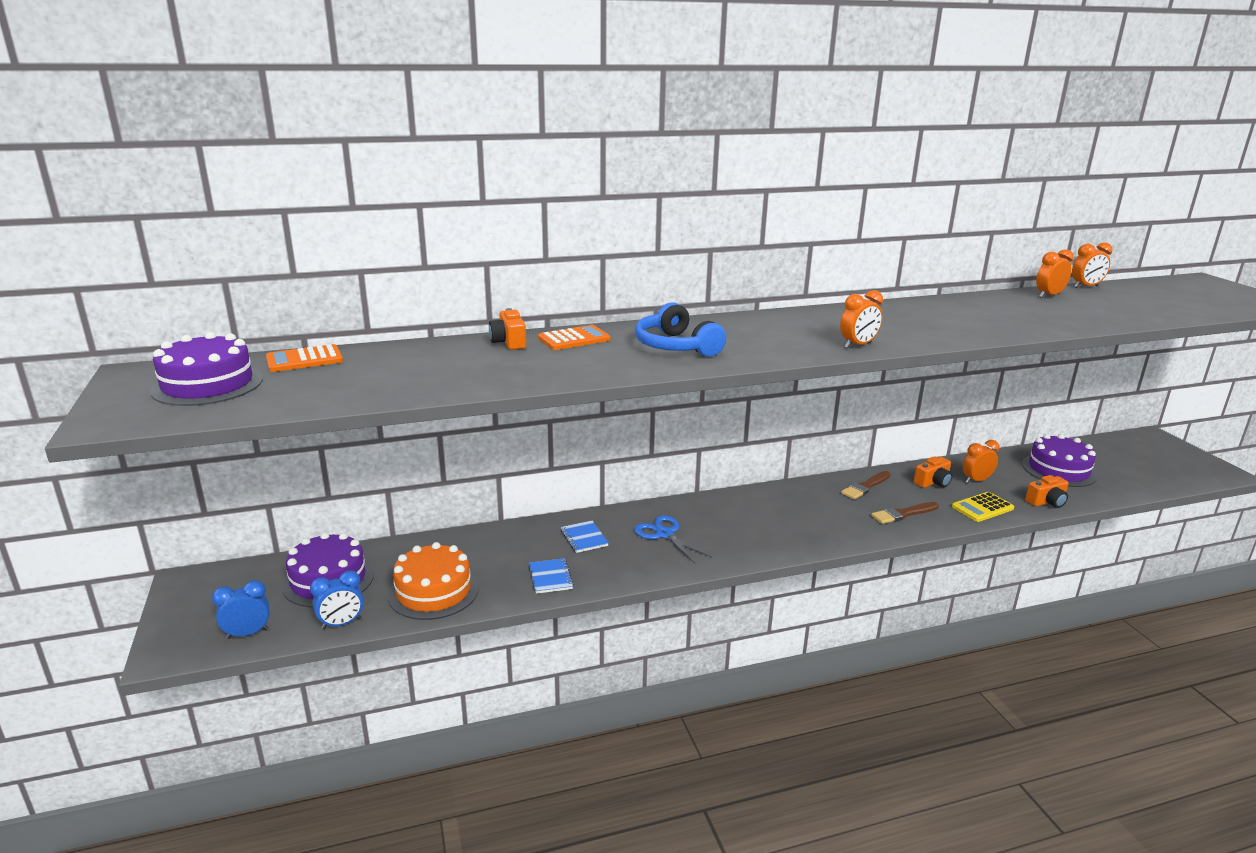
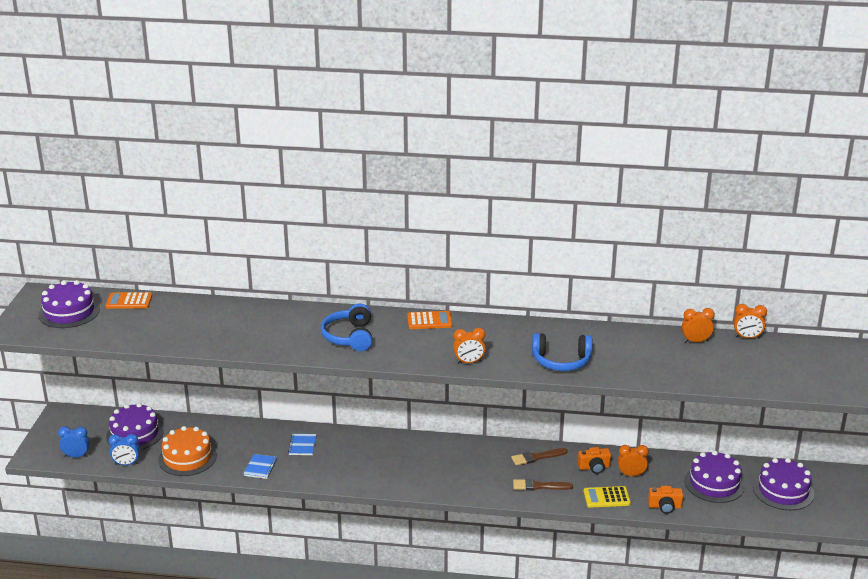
camera: 25 degrees right, 5 degrees up
(509, 342) = (253, 310): orange camera -> none
(574, 339) = (294, 315): orange calculator -> orange calculator (429, 321)
(664, 534) = (356, 456): blue scissors -> none
(955, 329) = (561, 361): none -> blue headphones
(1123, 461) = (783, 490): none -> purple cake

